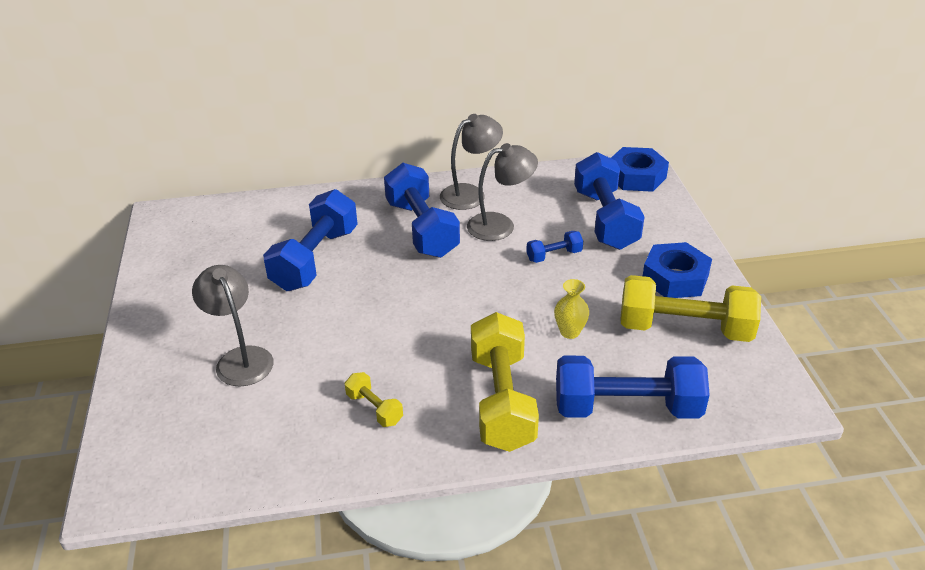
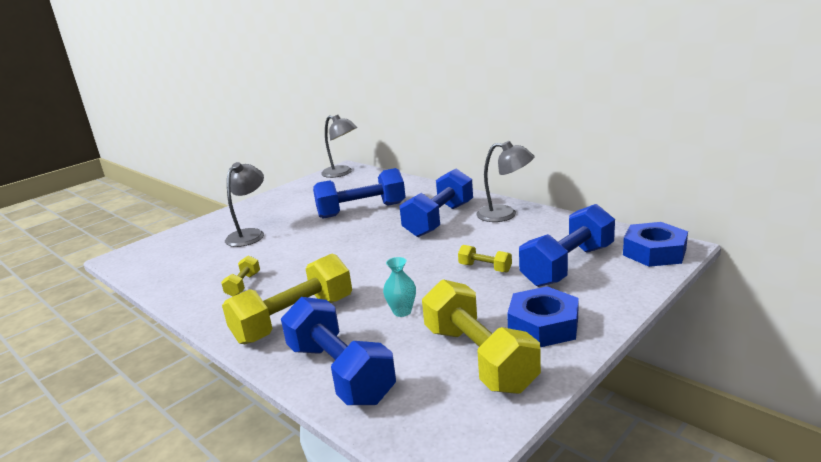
camera: 55 degrees right, 15 degrees down
(500, 225) = (488, 237): grey lamp -> grey lamp (342, 173)
(554, 255) = (485, 268): blue dumbbell -> yellow dumbbell
(569, 332) = (402, 311): yellow vase -> turquoise vase

